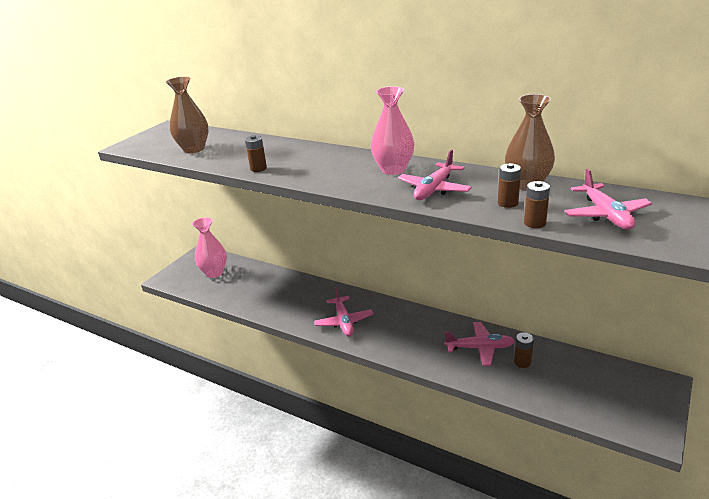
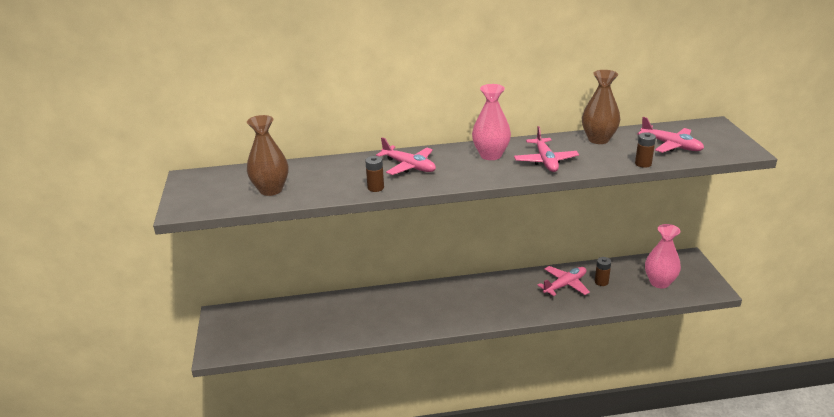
camera: 40 degrees left, 0 degrees up
(214, 273) = (263, 324): pink vase -> pink vase (659, 282)
(344, 322) = (444, 312): pink plane -> pink plane (409, 166)
(507, 203) = (607, 156): brown battery -> none

